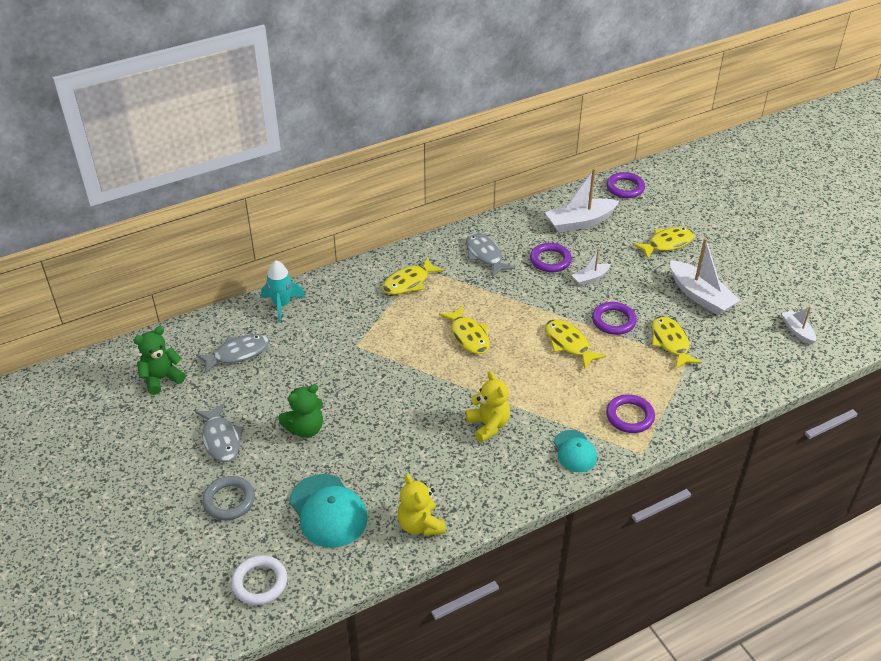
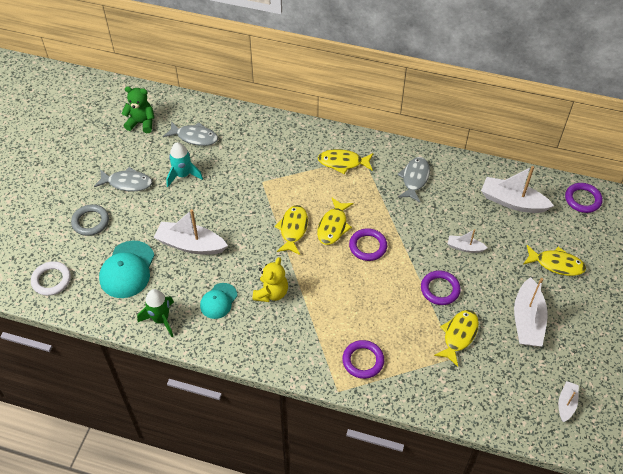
camera: 45 degrees right, 10 degrees up
(221, 439) = (127, 183): grey fish -> grey fish turned 105 degrees counterclockwise
(282, 305) = (253, 124): turquoise rocket -> turquoise rocket (183, 175)
(305, 429) = (174, 211): green teddy bear -> none
(361, 443) = (190, 245): none -> white boat
(420, 525) = (161, 319): yellow teddy bear -> green rocket
(550, 260) = (454, 214): purple ring -> purple ring (368, 246)
(568, 344) = (388, 281): yellow fish -> yellow fish (293, 229)
(574, 451) = (299, 353): turquoise cap -> turquoise cap (218, 301)

